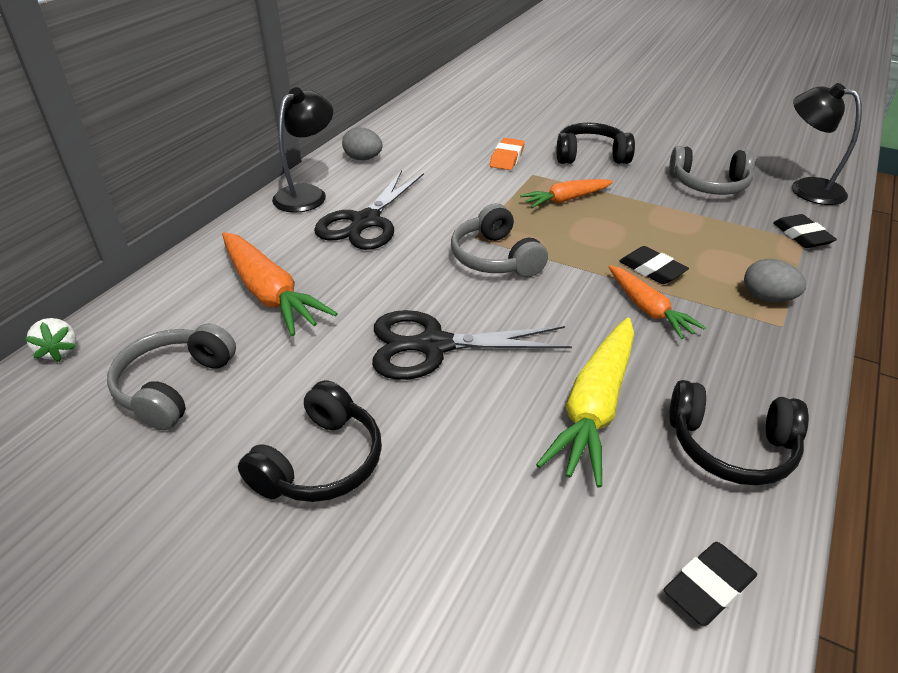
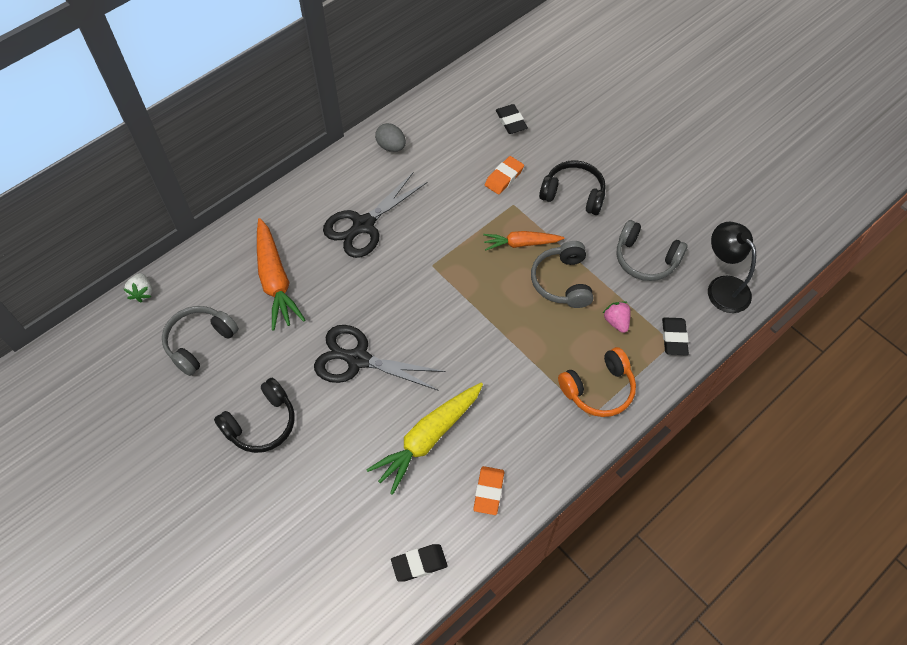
camera: 20 degrees right, 20 degrees up
(307, 194) = (334, 180): black lamp -> none
(495, 258) = (435, 291): grey headphones -> grey headphones (562, 281)
(648, 309) = (510, 373): orange carrot -> none
(651, 269) = (537, 337): black eraser -> black eraser (511, 121)
(727, 237) = (616, 321): none -> pink strawberry
(730, 447) = (488, 491): black headphones -> orange eraser
(767, 298) = (599, 389): grey egg -> orange headphones

